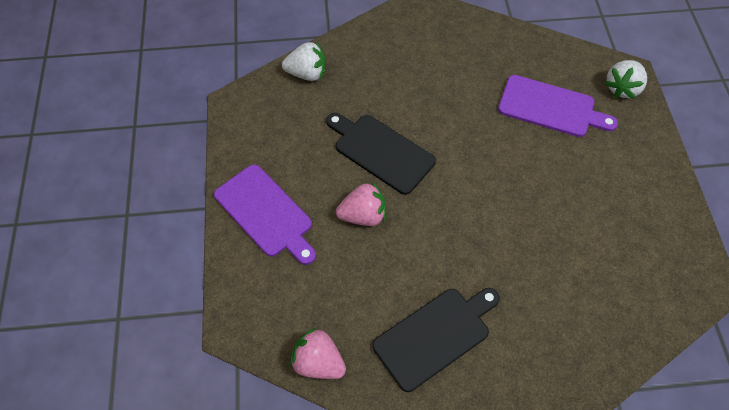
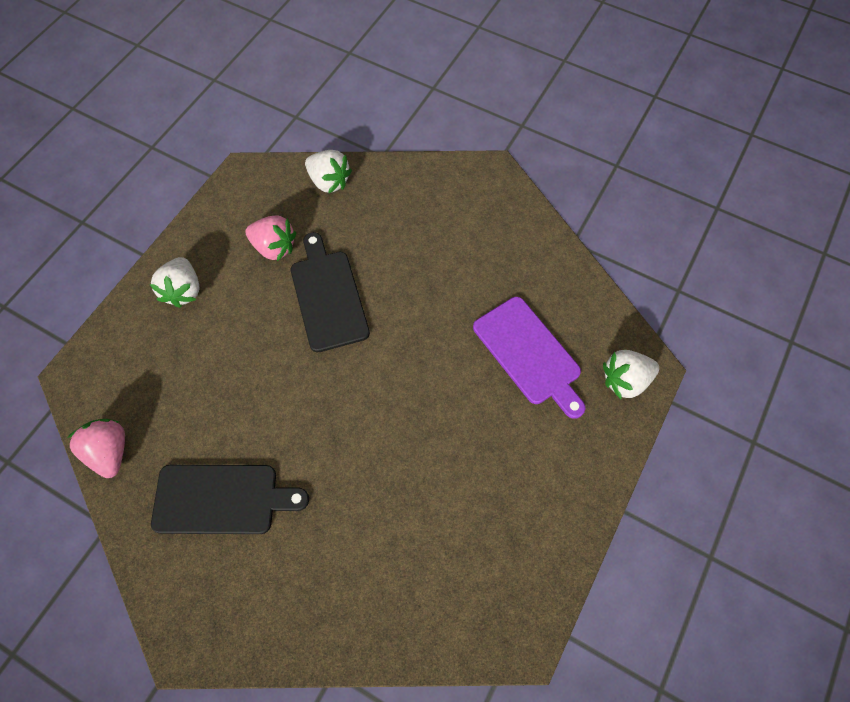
camera: 35 degrees right, 5 degrees up
(266, 213) = (183, 291): purple cutting board -> white strawberry
(363, 215) = (260, 346): pink strawberry -> pink strawberry (274, 247)

